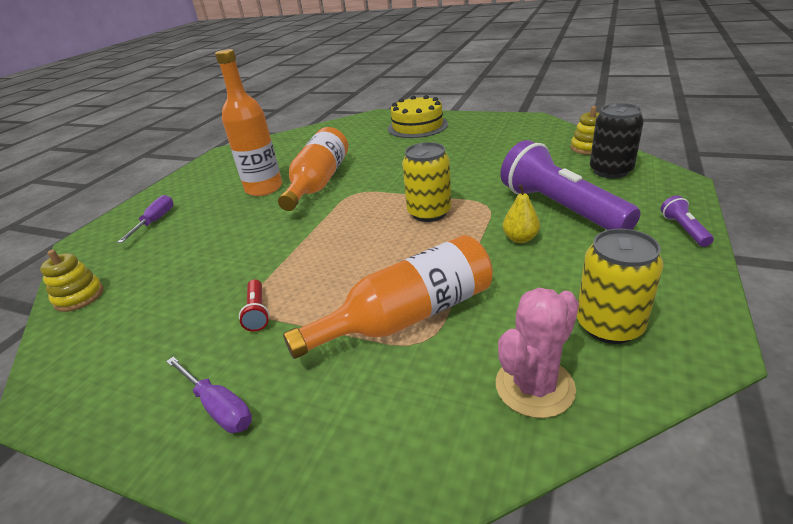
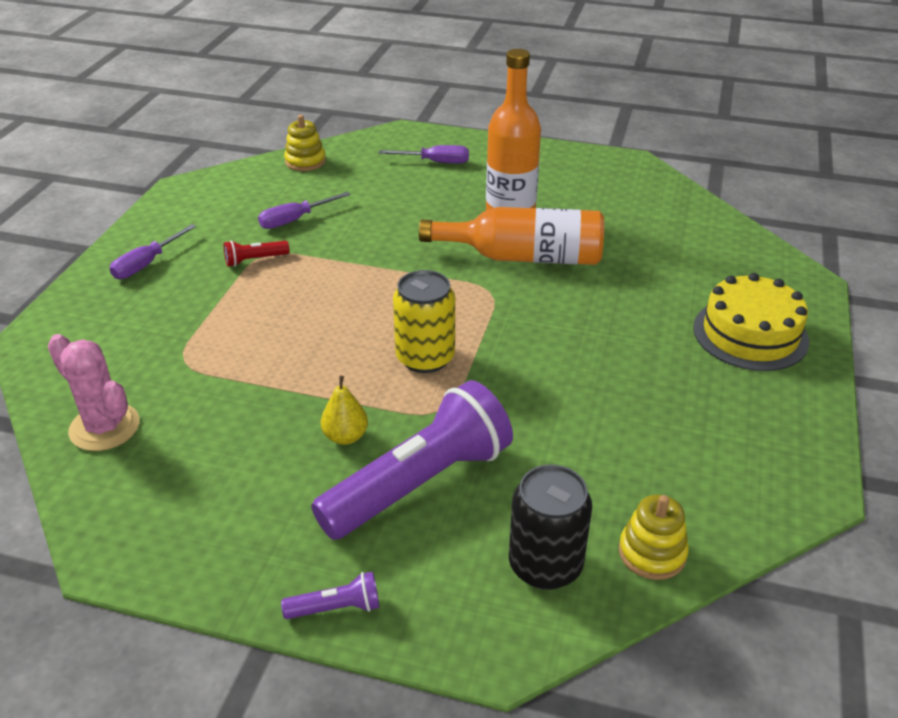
camera: 80 degrees right, 5 degrees up
(196, 292) = (295, 220): none -> purple screwdriver
(407, 316) = (221, 350): orange bottle -> none
(609, 325) = (164, 489): yellow can -> none

